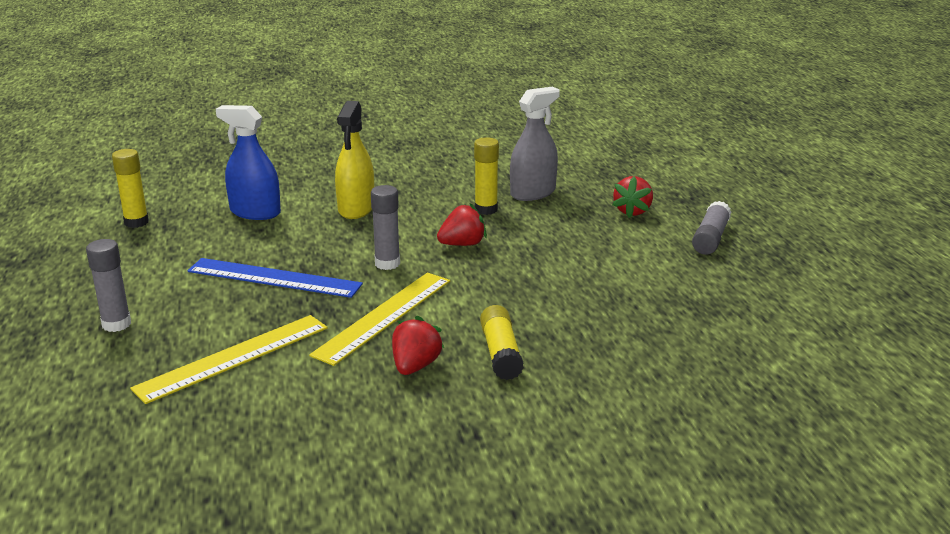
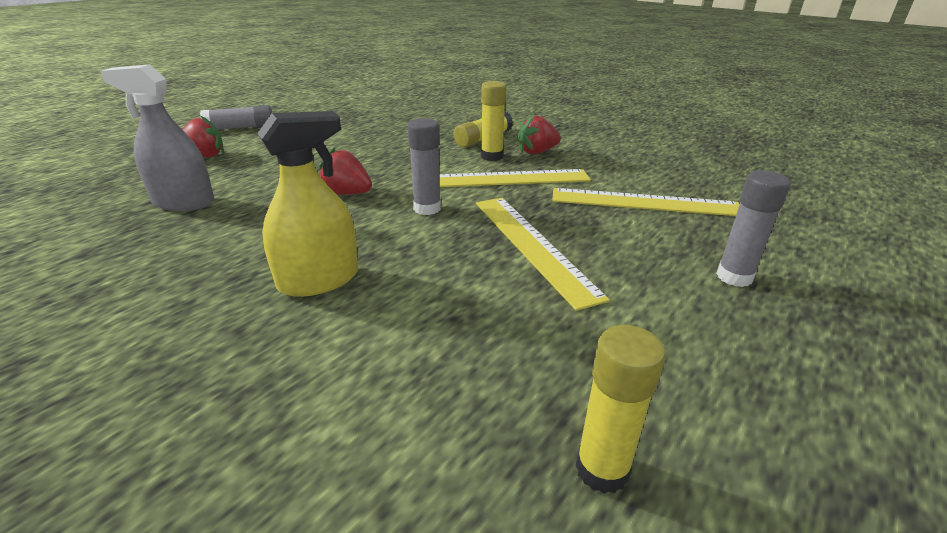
camera: 130 degrees left, 5 degrees up
(255, 212) = (414, 355): blue spray bottle -> none
(274, 278) = (532, 245): blue ruler -> yellow ruler
(486, 209) = (252, 209): yellow glue stick -> yellow glue stick (491, 156)

